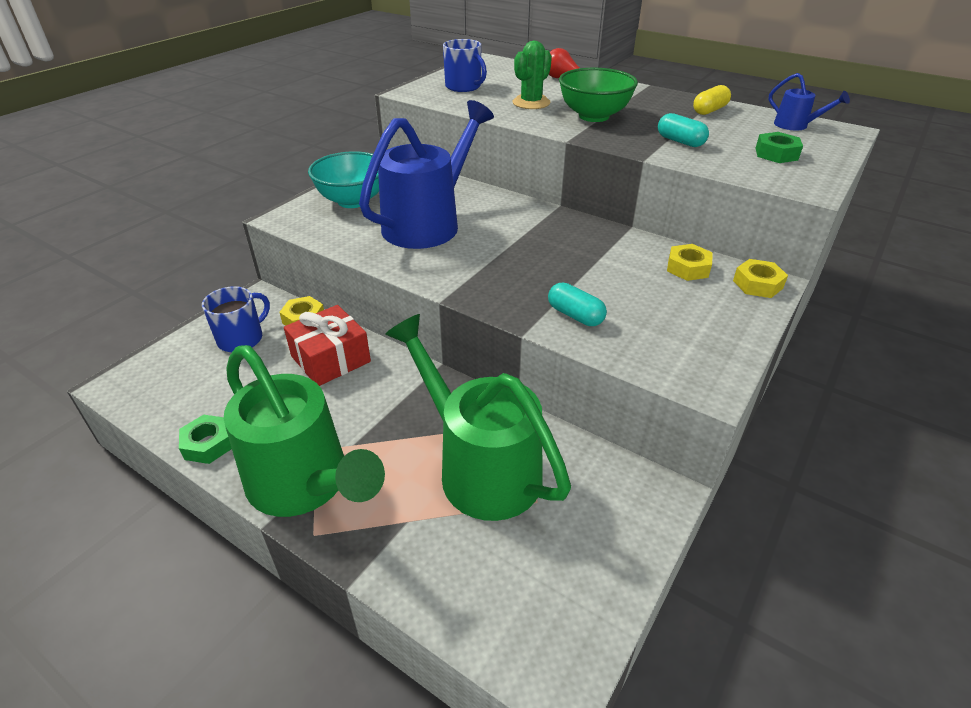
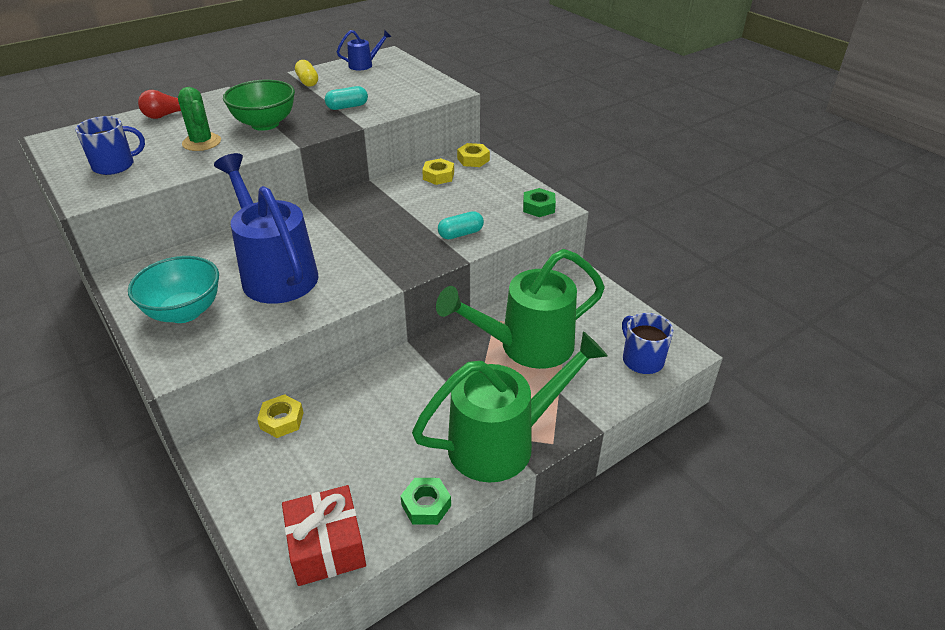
camera: 70 degrees left, 0 degrees up
(241, 338) = (280, 473): blue mug -> blue mug (641, 360)
(330, 359) = (358, 408): red gift -> red gift (326, 546)
(776, 154) = (398, 84): green nut -> green nut (538, 207)

